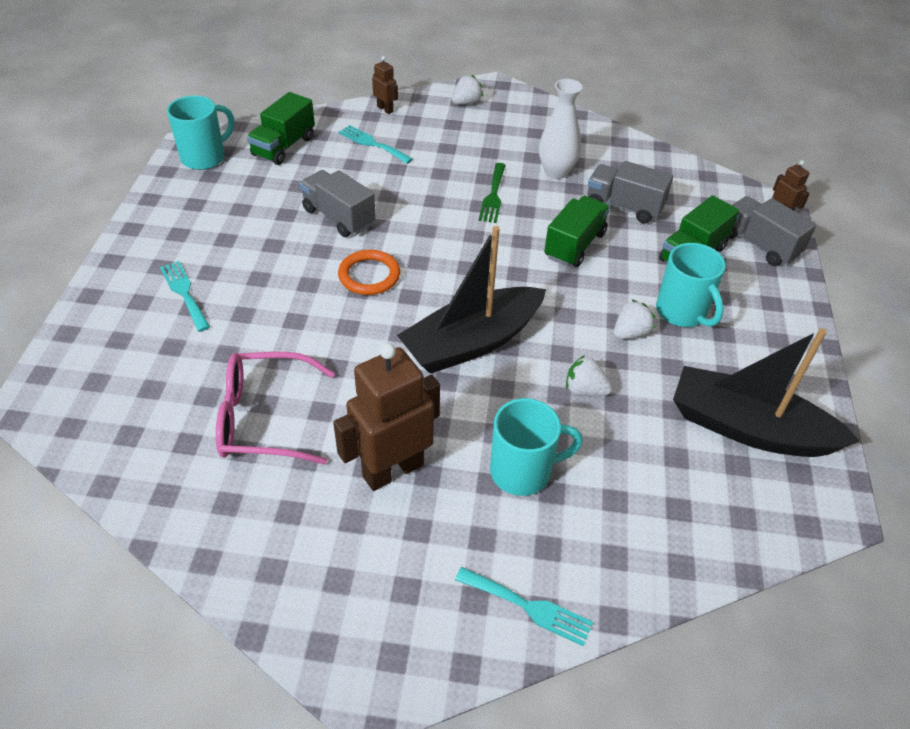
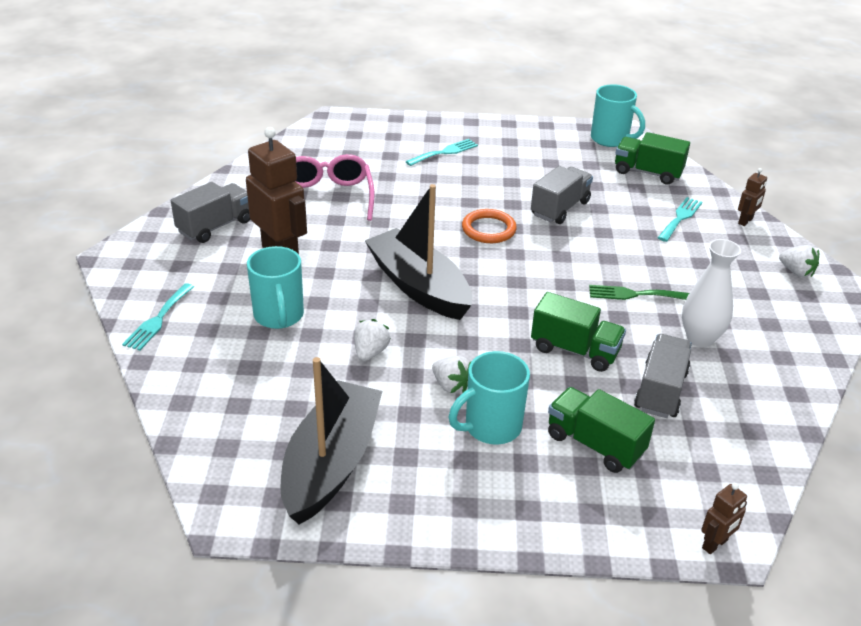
camera: 85 degrees right, 10 degrees down
(759, 245) = (637, 511): grey truck -> grey truck (215, 226)

